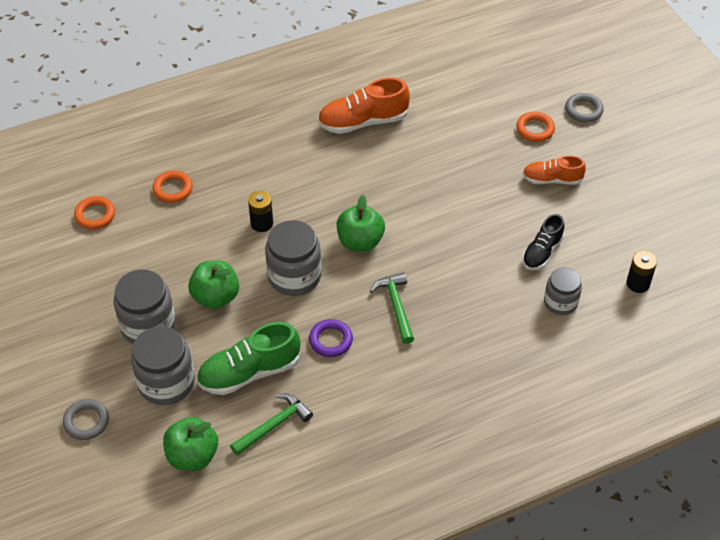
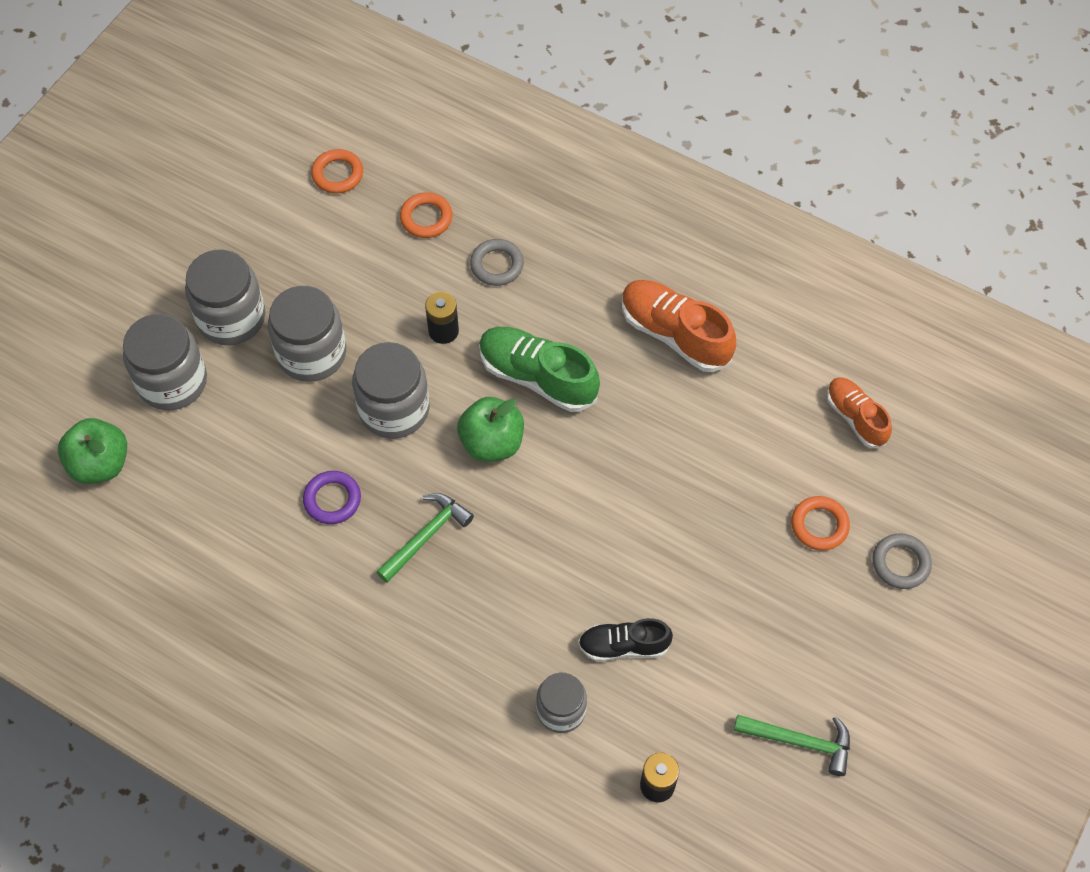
camera: 55 degrees right, 10 degrees up
(86, 421) = (80, 344): grey ring -> grey ring (497, 265)
(215, 297) = (312, 353): green apple -> grey jar
(249, 372) = (237, 448): green shoe -> green shoe (537, 377)
(273, 425) = (185, 514): green hammer -> green hammer (799, 742)
(552, 179) = (750, 592): orange shoe -> orange shoe (855, 418)

